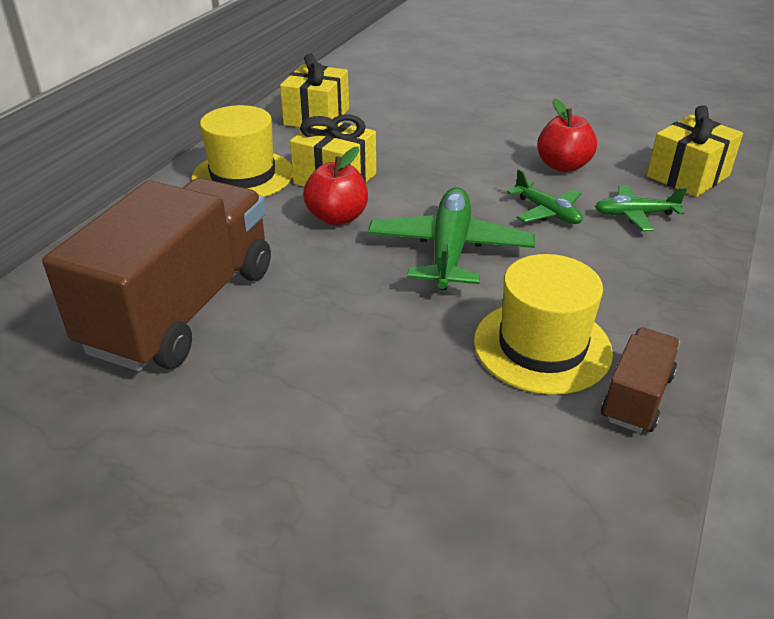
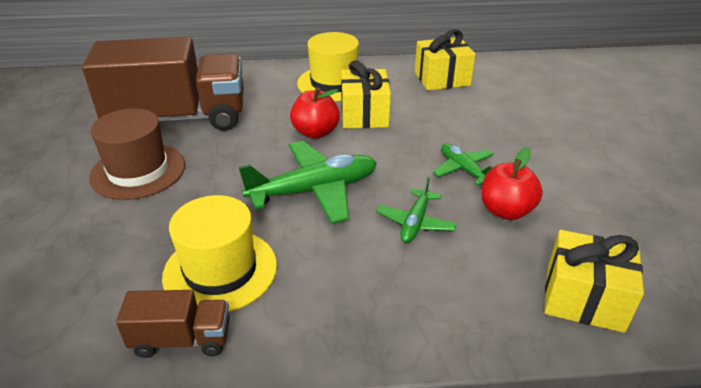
camera: 60 degrees right, 0 degrees up
(284, 371) = (138, 171): none -> brown hat
(635, 215) = (463, 277): green plane -> green plane (463, 169)

